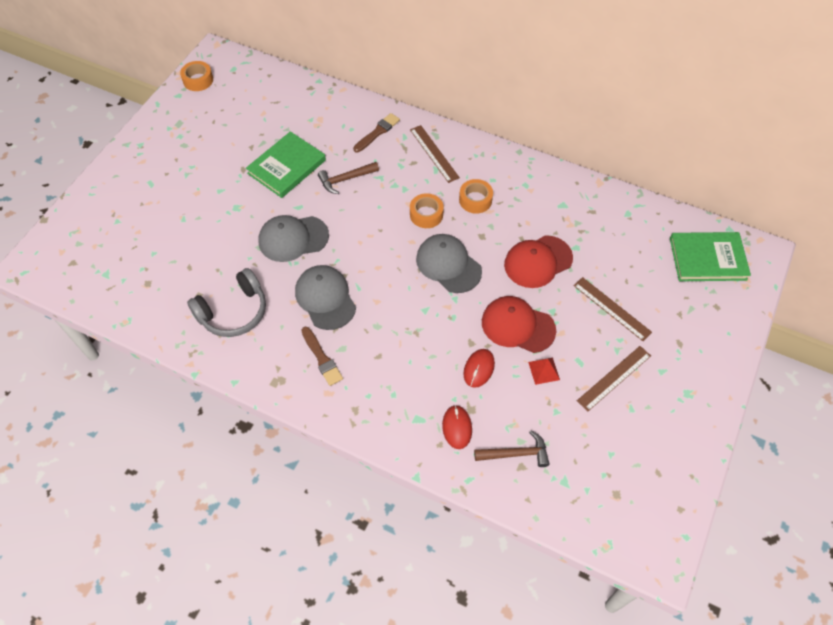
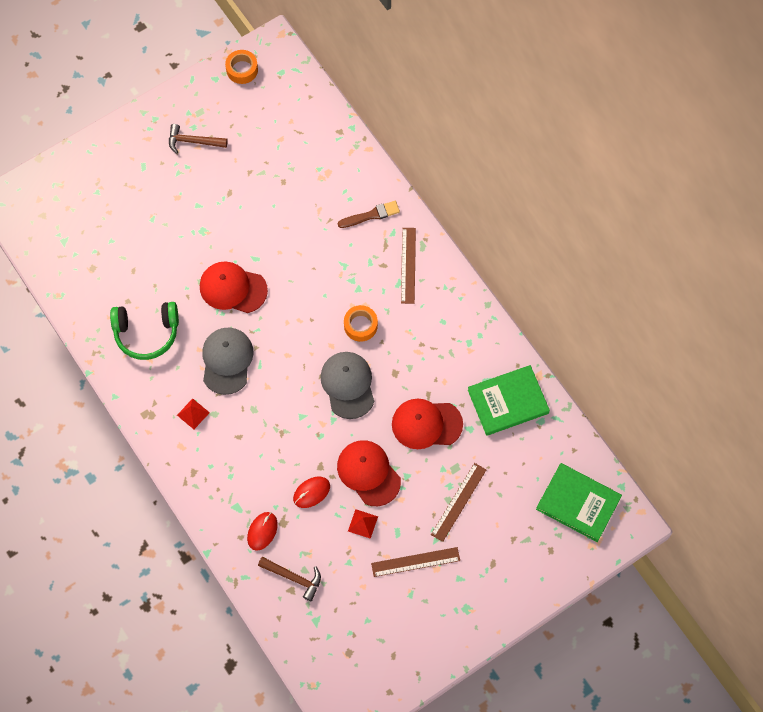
camera: 30 degrees right, 10 degrees up
(233, 312) = (146, 333): grey headphones -> green headphones
(287, 167) = (268, 210): green book -> green book (508, 402)
(293, 238) = (233, 288): grey cap -> red cap
(322, 358) = (193, 413): brown brush -> red pyramid
(345, 179) = (312, 251): brown hammer -> brown hammer (193, 141)
(475, 200) = (413, 334): orange tape -> none
(611, 308) = (458, 502): brown ruler -> brown ruler turned 45 degrees clockwise

